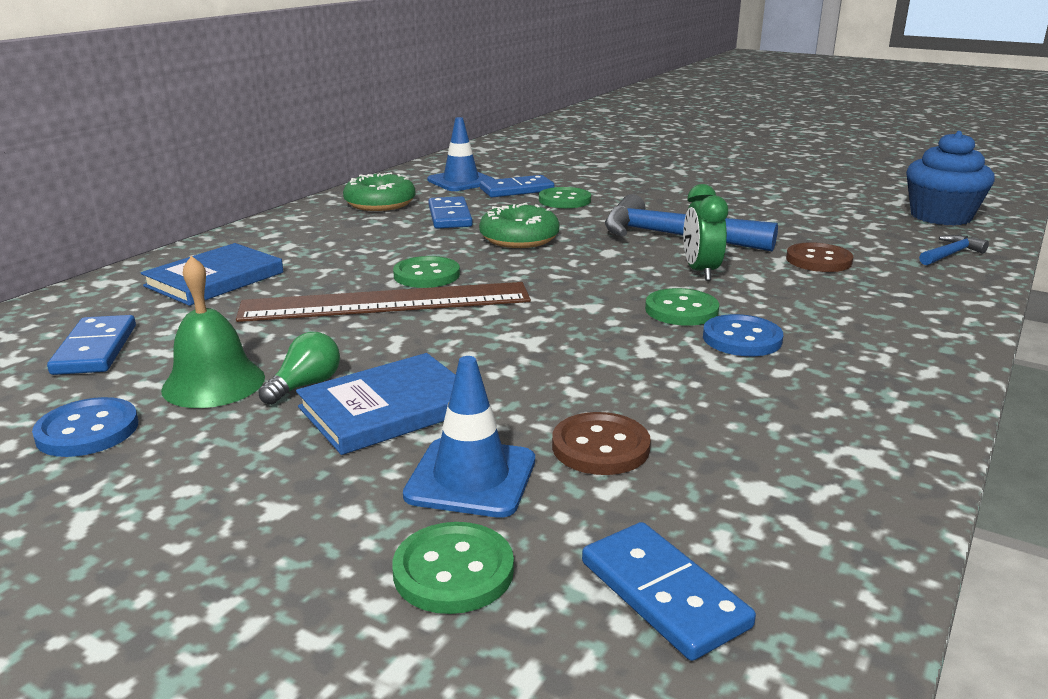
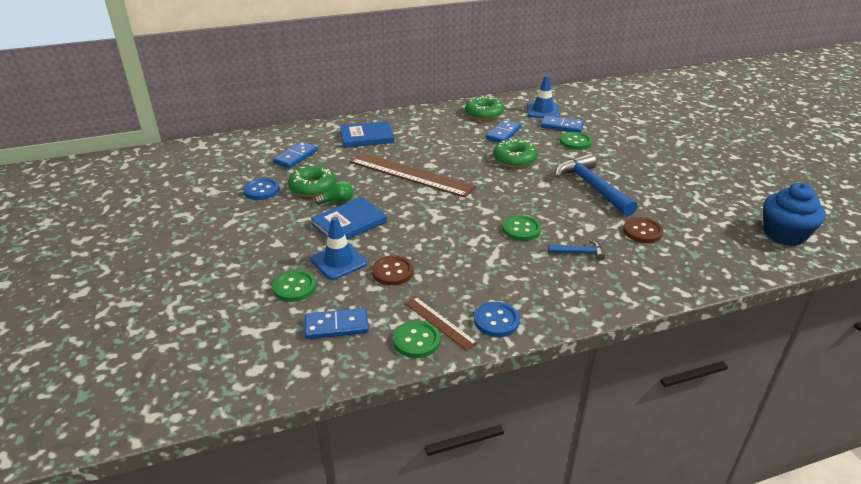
camera: 40 degrees right, 10 degrees up
(213, 383) = (312, 187): green bell -> green donut
(388, 409) = (349, 223): blue book -> blue book turned 45 degrees counterclockwise
(426, 275) = (445, 166): green button -> green button (416, 340)
(664, 594) = (336, 326): blue domino -> blue domino turned 75 degrees clockwise
(700, 272) = (567, 213): green clock -> none
(742, 339) = (522, 255): blue button -> blue button (496, 321)
(813, 483) = (439, 322): none -> brown ruler
(950, 254) = (730, 260): blue hammer -> blue hammer (579, 252)

